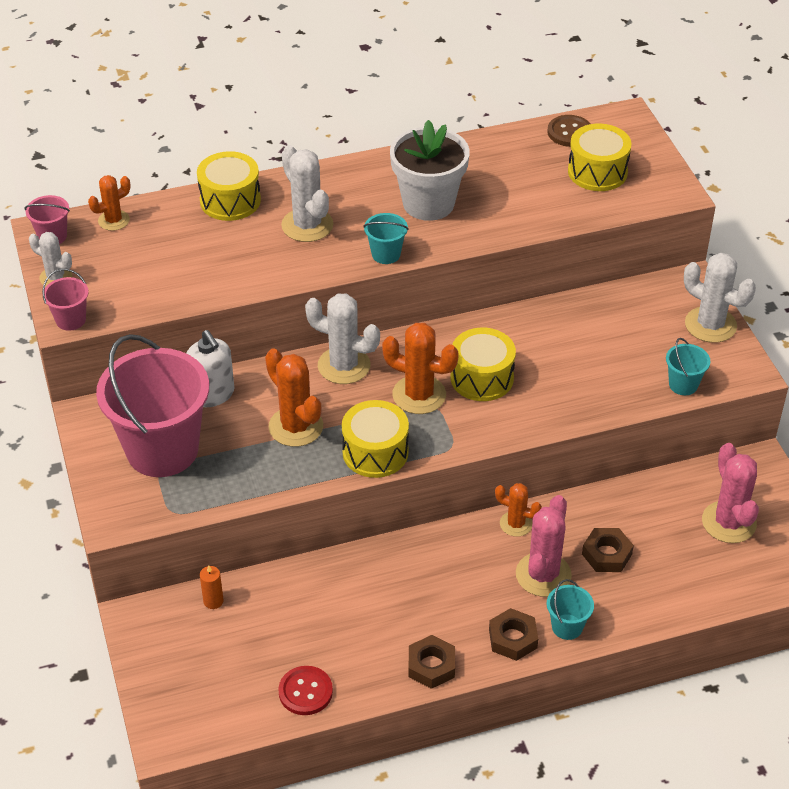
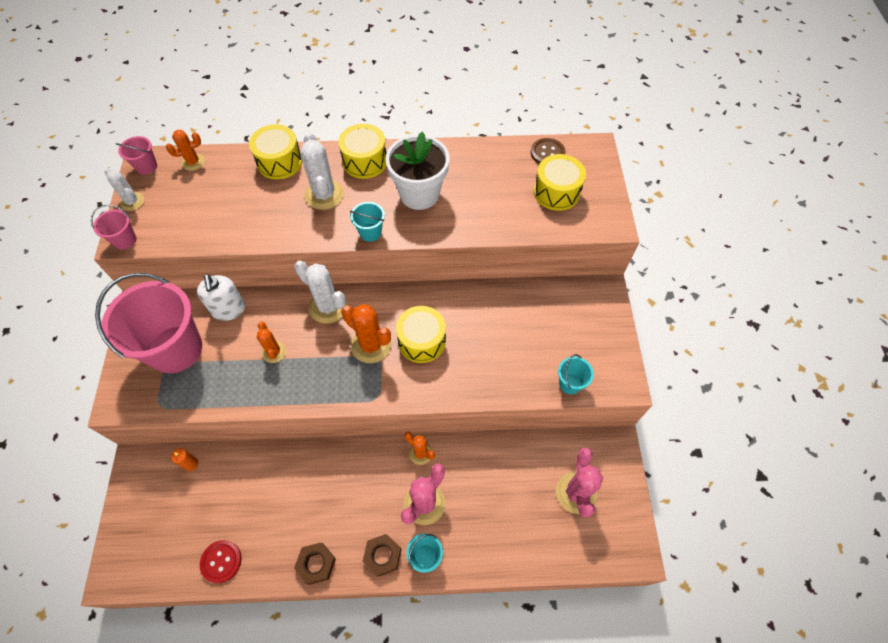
camera: 15 degrees right, 15 degrees up
(296, 427) = (274, 352): orange cactus -> orange cactus, size x0.61
(375, 452) = (320, 389): yellow drum -> yellow drum (365, 161)
(606, 554) = (476, 497): brown nut -> none
(710, 325) = (608, 333): white cactus -> none

